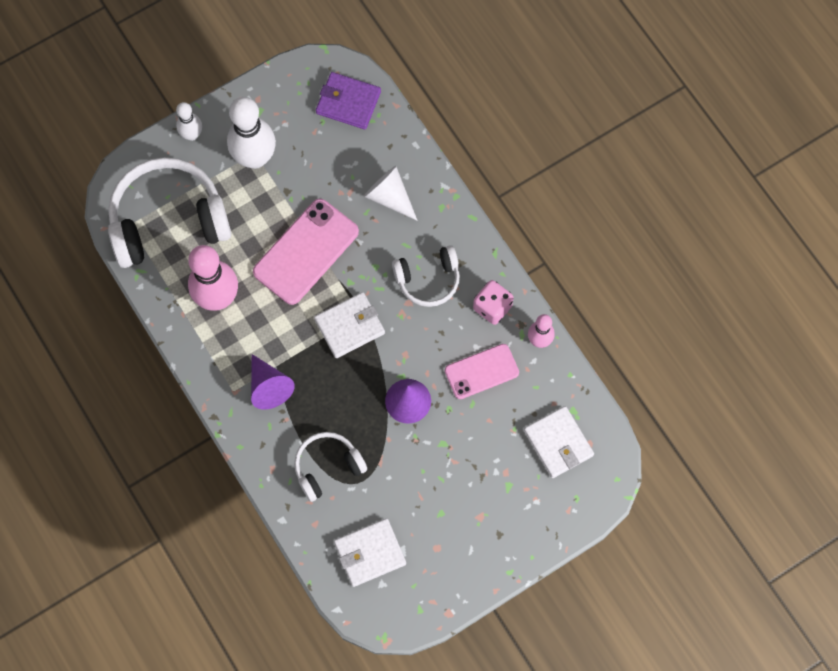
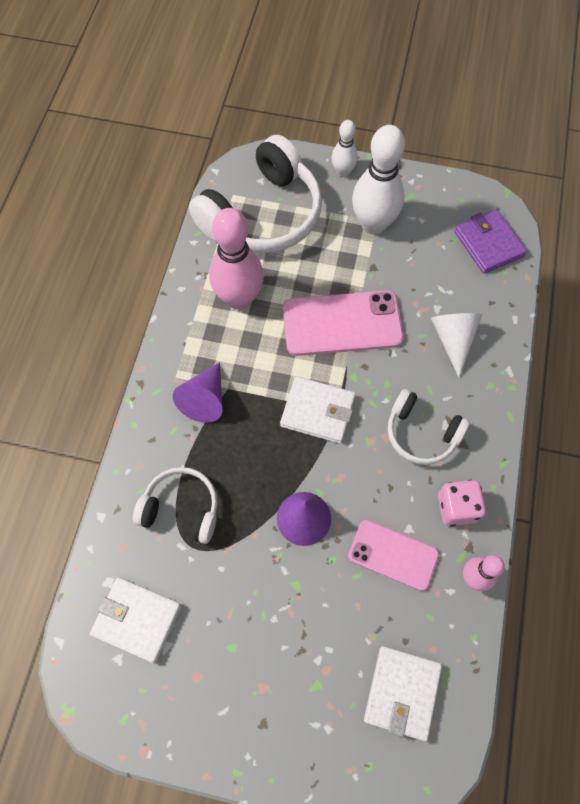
camera: 45 degrees right, 5 degrees down
(168, 221) = (262, 215): white headphones -> white headphones turned 105 degrees clockwise

